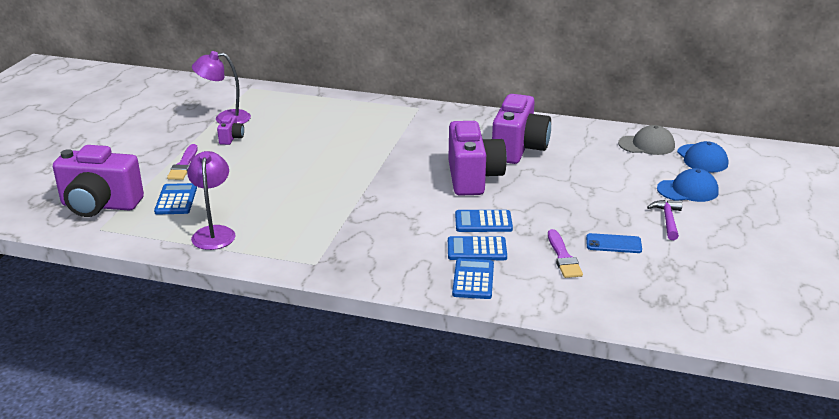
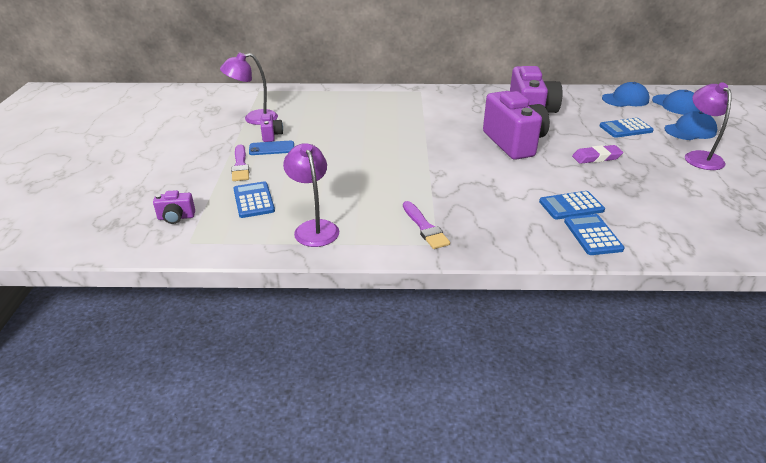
camera: 15 degrees left, 5 degrees up
(100, 206) = (176, 218): purple camera -> purple camera, size x0.44
(483, 222) = (555, 180): blue calculator -> blue calculator (625, 128)
(549, 205) = (596, 157): none -> purple eraser
(563, 257) = (649, 201): purple brush -> purple brush (425, 227)
(613, 244) = (678, 183): blue phone -> blue phone (271, 148)
(646, 145) = (625, 99): grey cap -> blue cap
(667, 220) = (699, 157): purple hammer -> purple lamp

